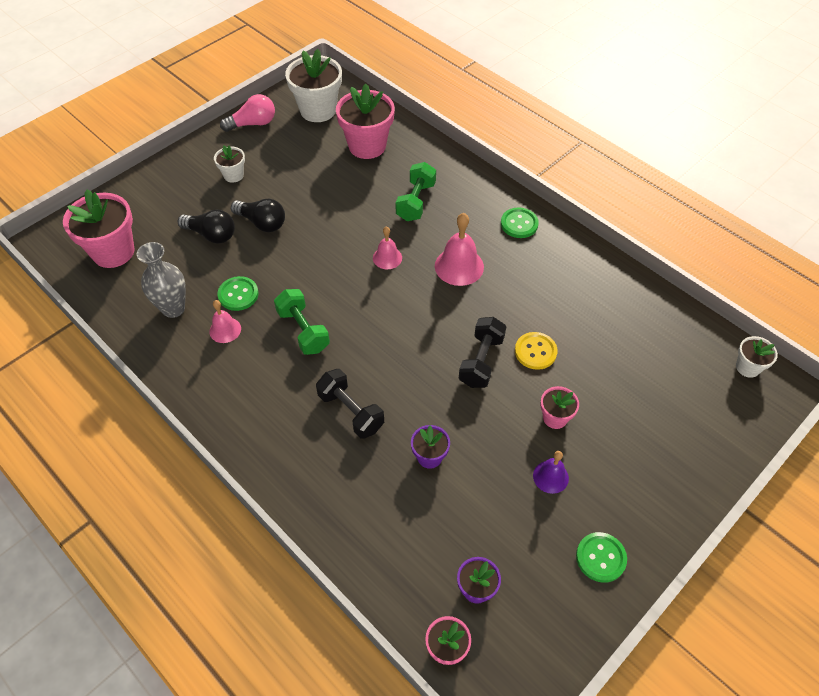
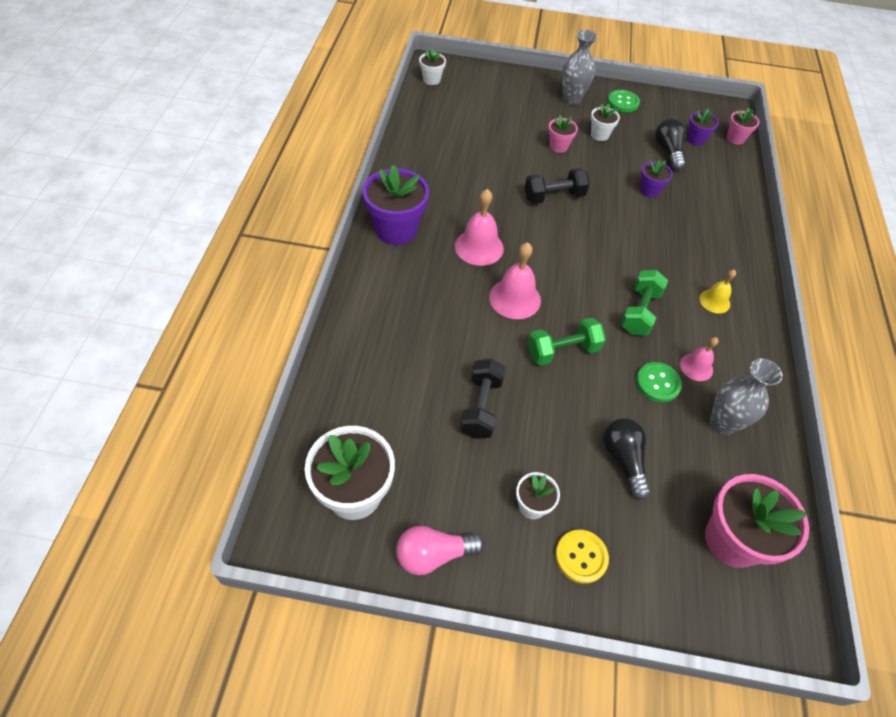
camera: 130 degrees left, 0 degrees up
(253, 124) = (434, 555): pink light bulb -> pink light bulb turned 45 degrees counterclockwise
(262, 223) = (567, 424): black light bulb -> black light bulb (668, 151)
(263, 397) = (714, 301): none -> yellow bell
(351, 411) = (666, 244): black dumbbell -> black dumbbell (481, 407)
(367, 146) = (381, 400): pink flower pot -> none
(387, 258) = (515, 298): pink bell -> pink bell, size x1.65
(416, 201) = (429, 313): green dumbbell -> green dumbbell (562, 351)
(519, 224) = (396, 230): green button -> purple flower pot
(535, 351) = (517, 173): yellow button -> yellow button (581, 557)
(550, 477) = (599, 135): purple bell -> white flower pot
(637, 496) = (571, 99): none -> grey vase

